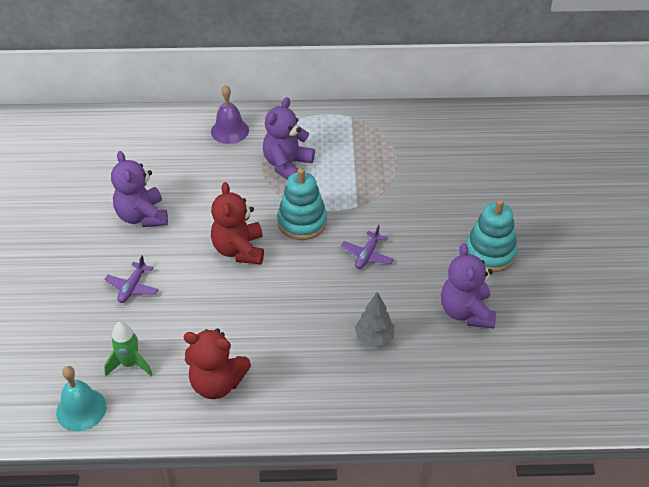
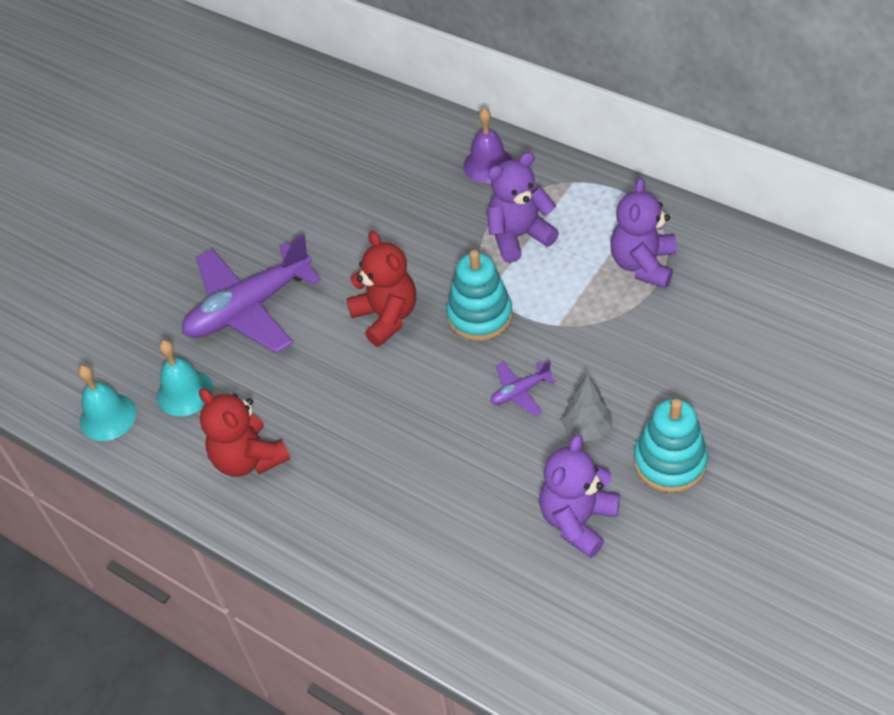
camera: 40 degrees right, 5 degrees up
(130, 364) = (185, 392): green rocket -> turquoise bell
(132, 287) = (249, 308): purple plane -> purple plane, size x2.29
(142, 216) = (319, 230): purple teddy bear -> purple teddy bear (643, 264)
(239, 250) = (386, 317): red teddy bear -> red teddy bear turned 120 degrees clockwise
(374, 337) = (447, 495): grey tree -> grey tree (586, 429)

